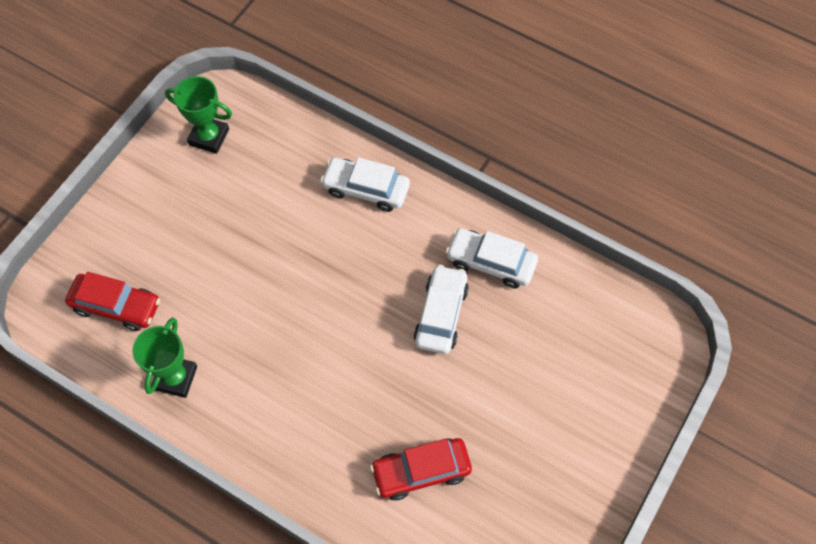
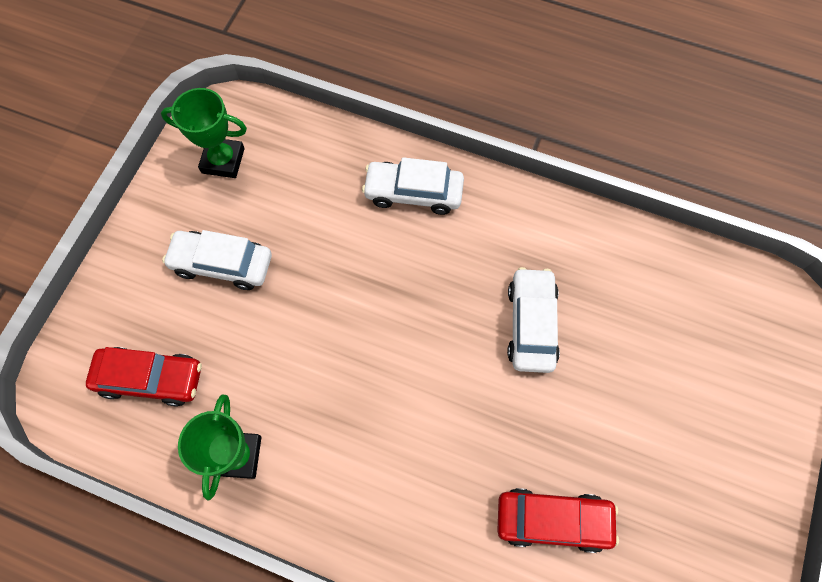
camera: 10 degrees left, 5 degrees up
(421, 471) = (553, 520): red car -> red car turned 150 degrees counterclockwise
(491, 263) = (572, 254): white car -> white car (222, 264)

